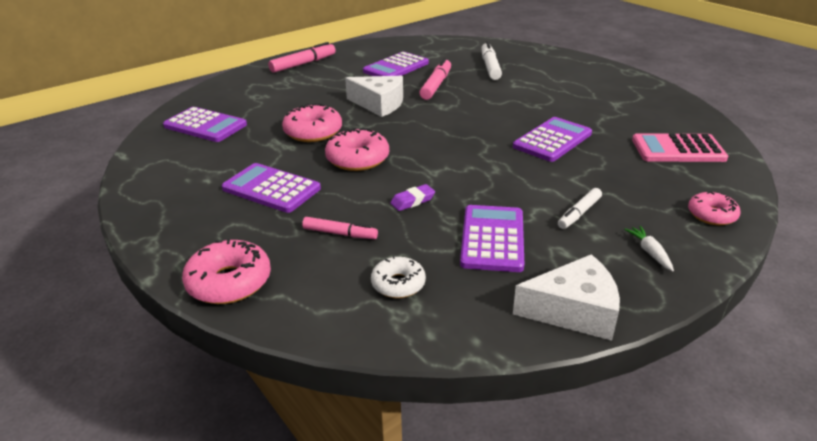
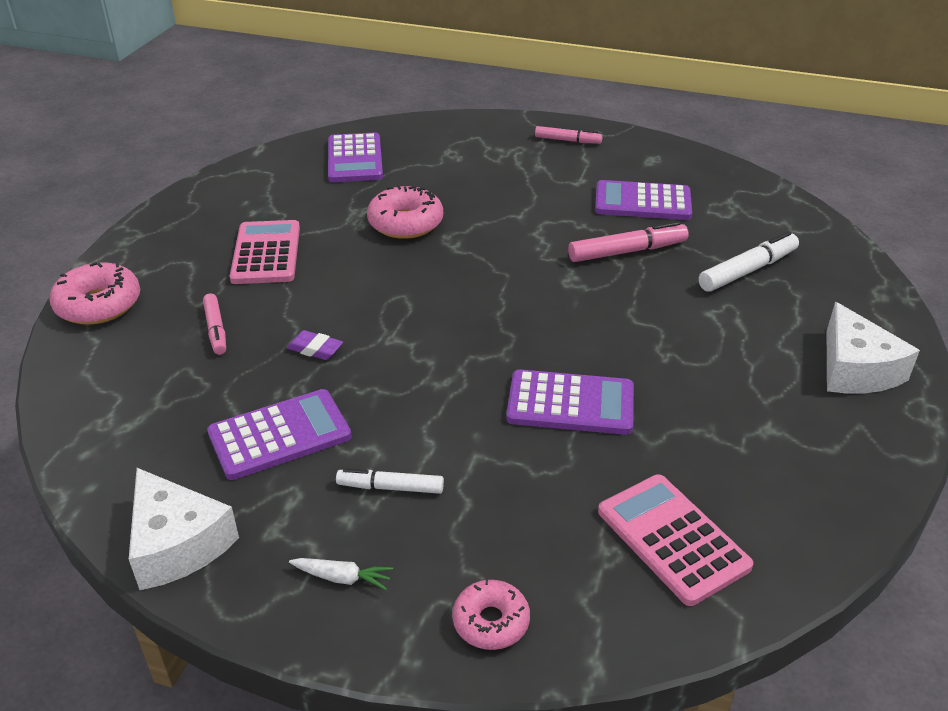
camera: 55 degrees right, 5 degrees up
(271, 189) = (266, 253): purple calculator -> pink calculator
(303, 64) = (567, 140): pink marker -> pink marker, size x0.64
(357, 159) = (373, 276): pink donut -> none
(379, 104) = (521, 234): white cheese -> white cheese (855, 369)
(398, 284) = (153, 401): white donut -> none
(649, 252) = (343, 578): white carrot -> white carrot turned 60 degrees clockwise

